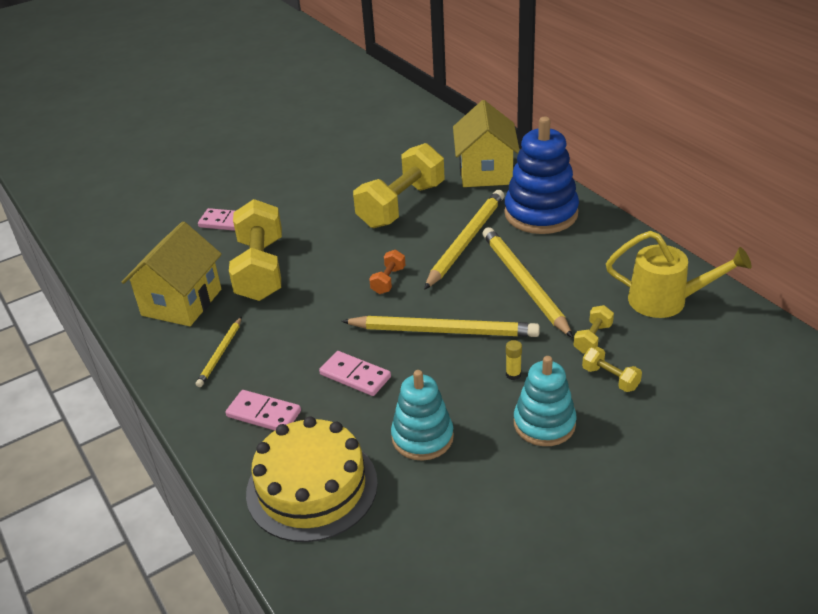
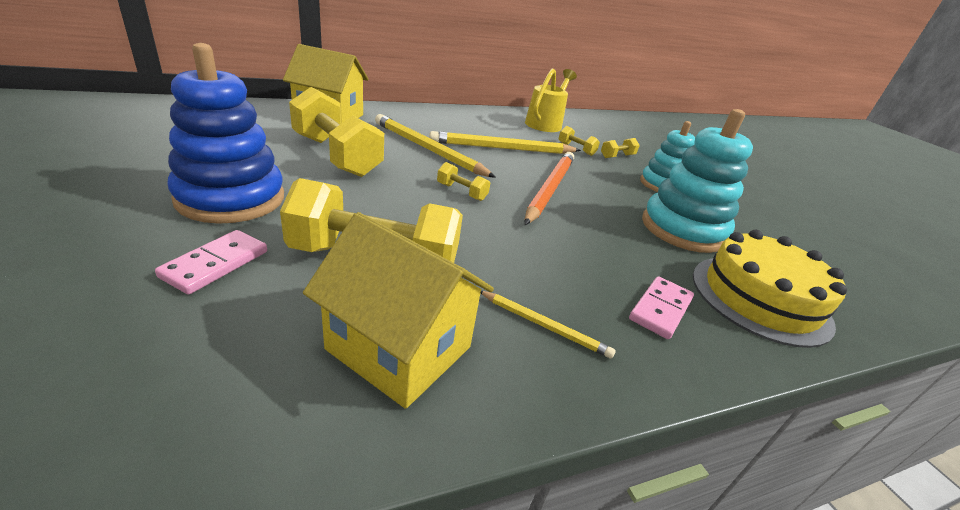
camera: 85 degrees left, 5 degrees down
(355, 376) = (603, 241): pink domino -> none
(388, 280) = (461, 192): orange dumbbell -> yellow dumbbell
(422, 437) = (682, 230): turquoise stacking toy -> turquoise stacking toy, size x1.55
(444, 330) = (549, 189): yellow pencil -> orange pencil
(513, 374) = (610, 180): yellow glue stick -> none
(541, 213) = (416, 120): blue stacking toy -> blue stacking toy (231, 198)

